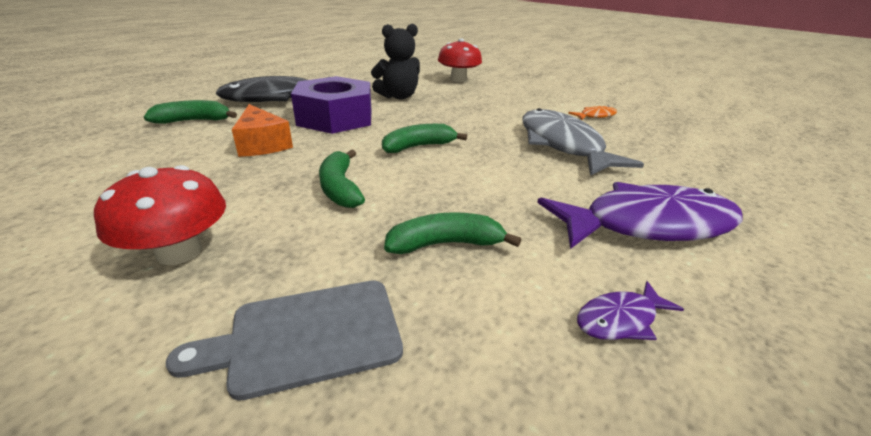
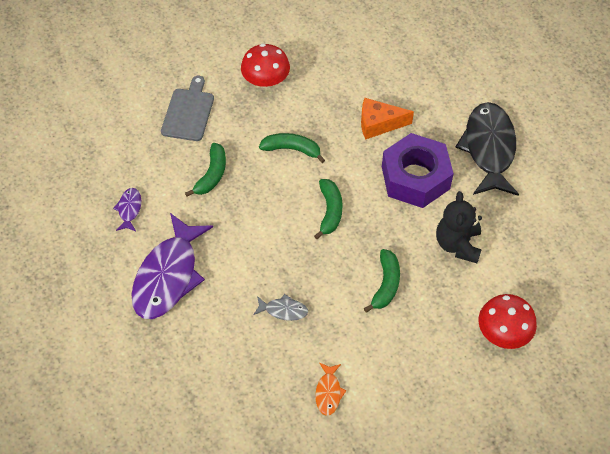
camera: 120 degrees right, 25 degrees up
(194, 121) = (445, 92): green banana -> green banana (386, 284)
(562, 145) = (283, 310): grey fish -> grey fish, size x0.44

